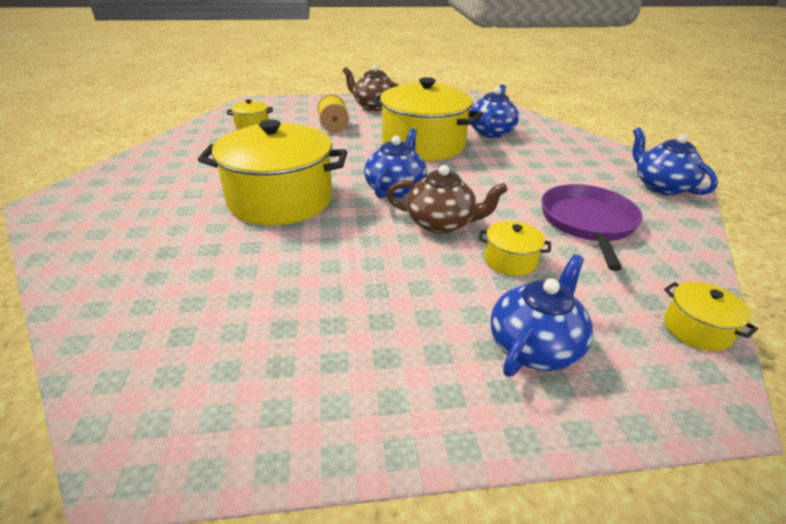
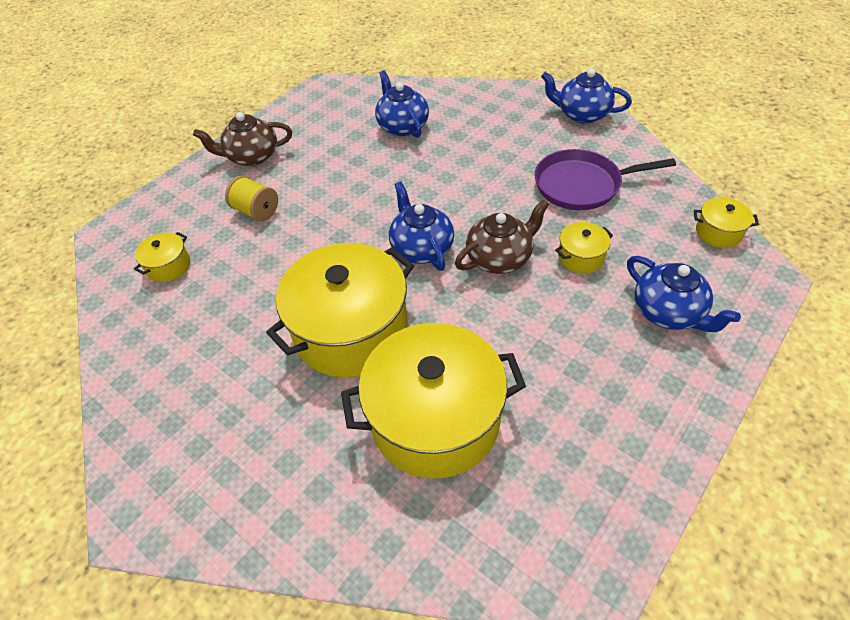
camera: 40 degrees left, 15 degrees up
(423, 144) = (371, 180): yellow pot -> yellow pot (435, 419)
(535, 346) = (668, 312): blue teapot -> blue teapot turned 150 degrees clockwise
(587, 222) = (581, 185): purple pan -> purple pan turned 60 degrees counterclockwise

